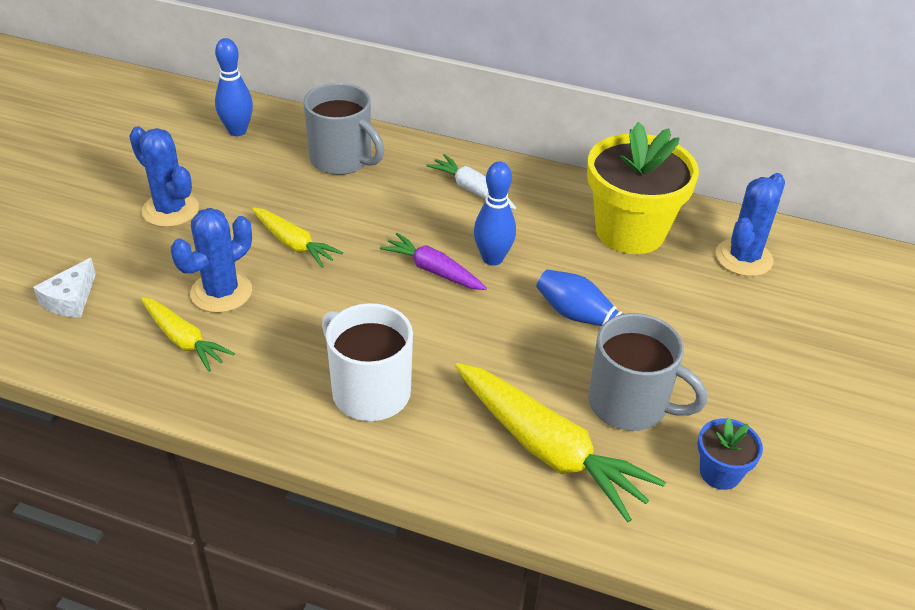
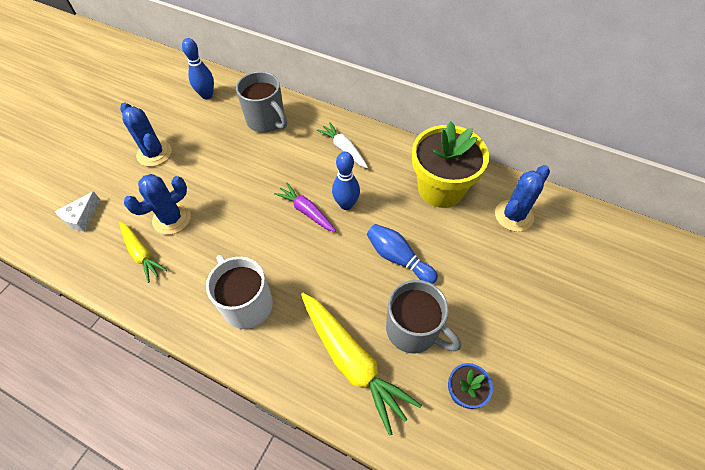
camera: 10 degrees right, 15 degrees up
(294, 244) = (223, 184): yellow carrot -> none

